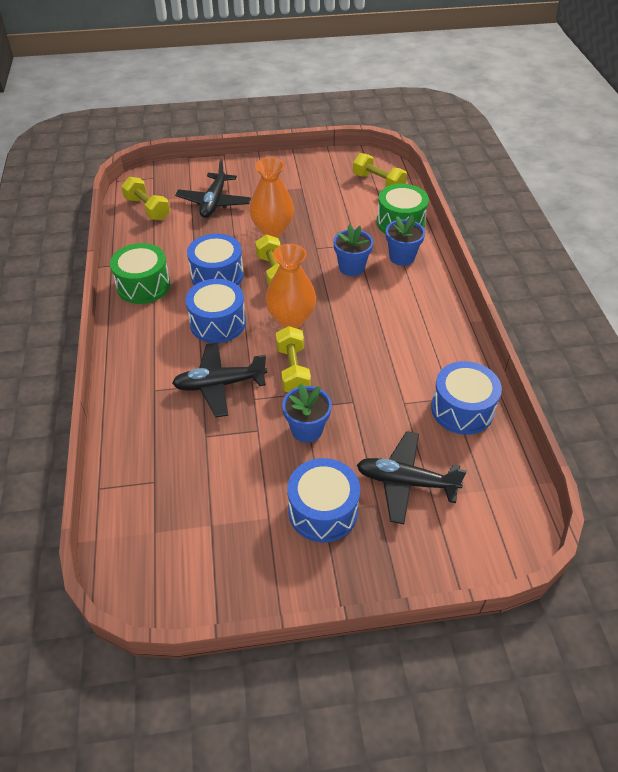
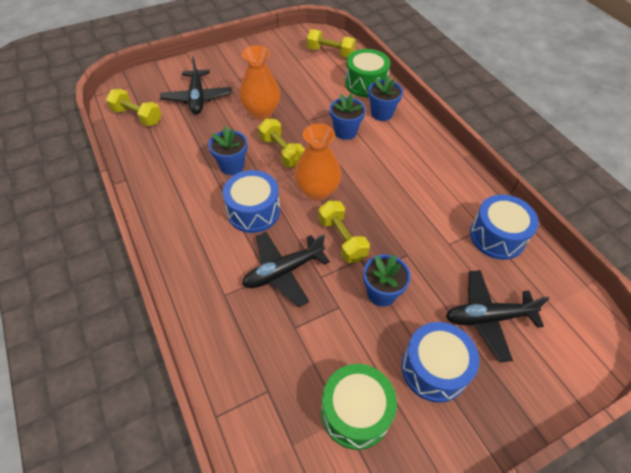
camera: 20 degrees left, 5 degrees up
(143, 285) = (167, 192): green drum -> green drum (355, 412)
(217, 275) = (232, 166): blue drum -> blue flower pot

